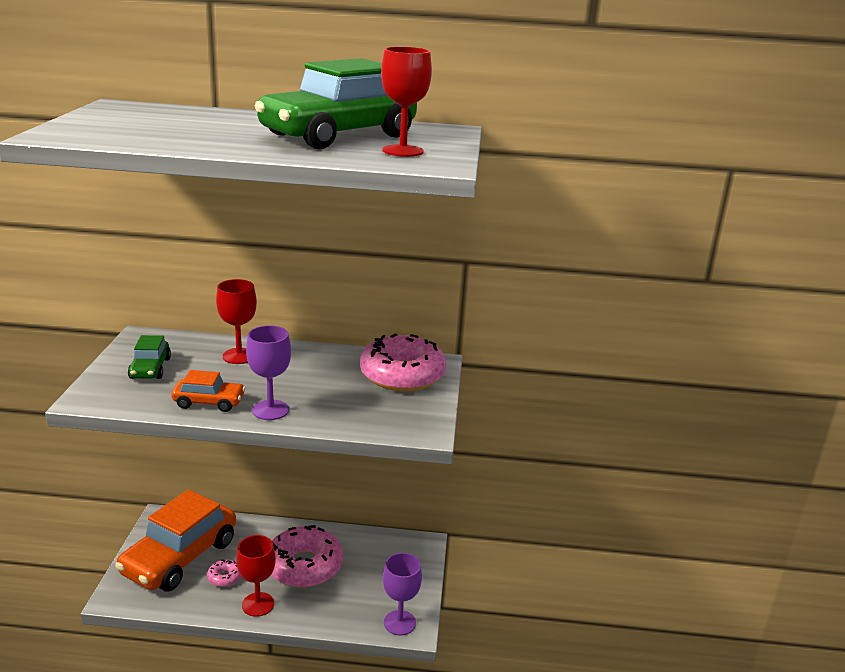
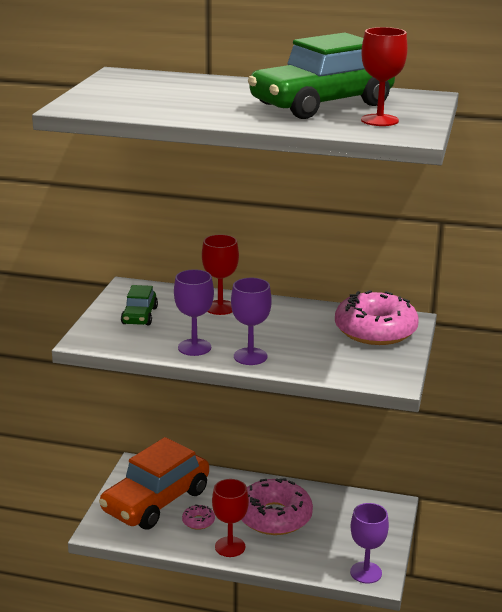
camera: 10 degrees right, 0 degrees up
(209, 402) = (194, 347): orange car -> purple goblet

